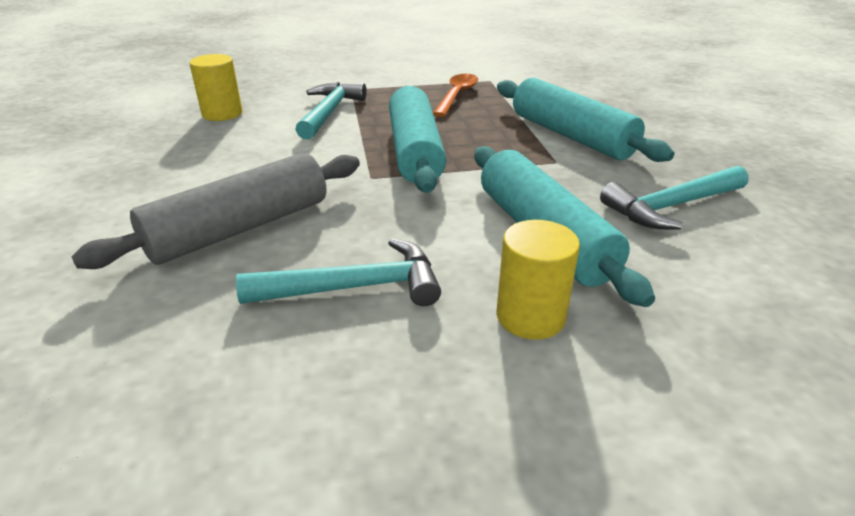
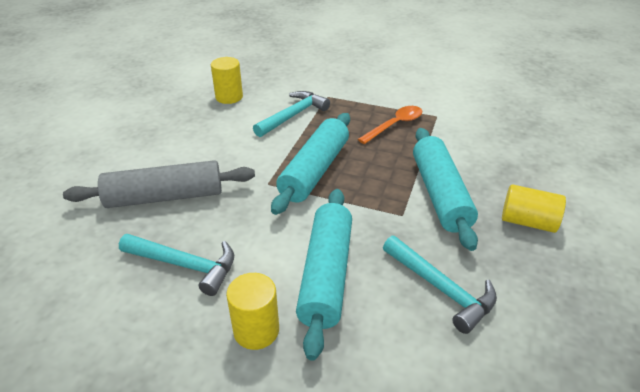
camera: 30 degrees right, 5 degrees up
(671, 207) = (441, 289): turquoise hammer -> turquoise hammer turned 135 degrees counterclockwise
(673, 134) = (527, 222): none -> yellow cylinder

